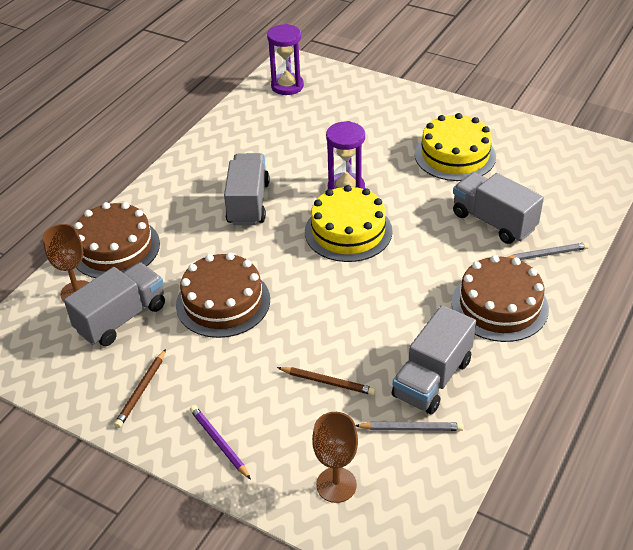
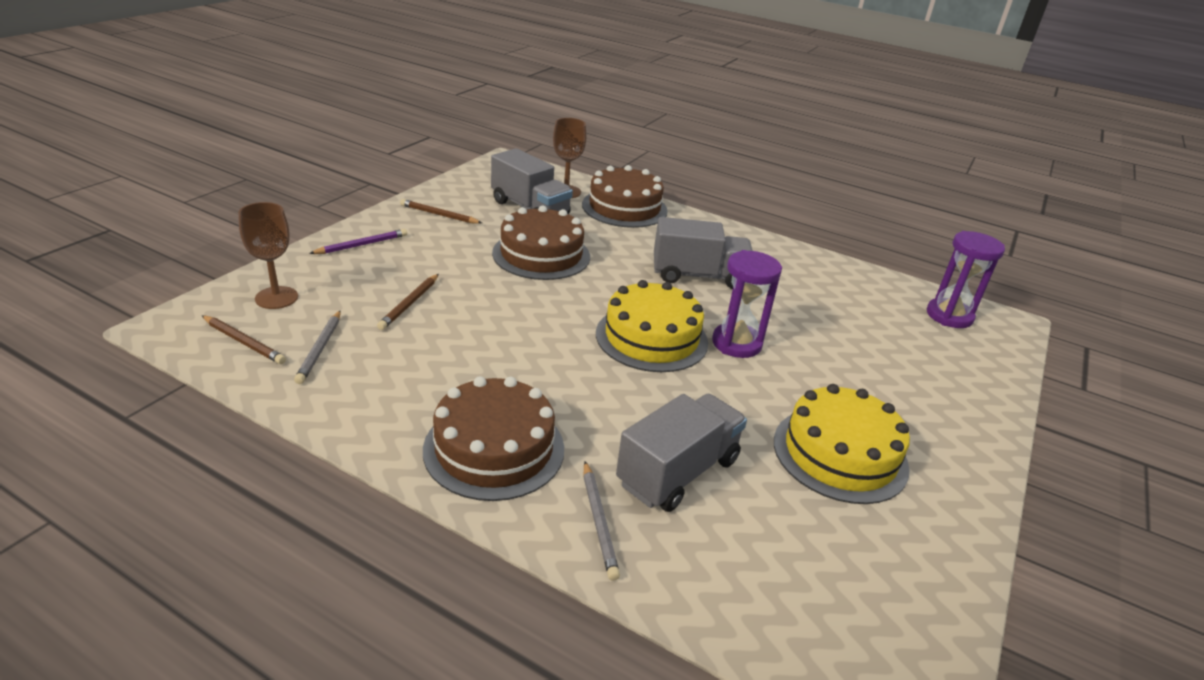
camera: 85 degrees right, 10 degrees down
(414, 486) = (244, 342): none -> brown pencil
(432, 378) = (385, 372): grey truck -> none

